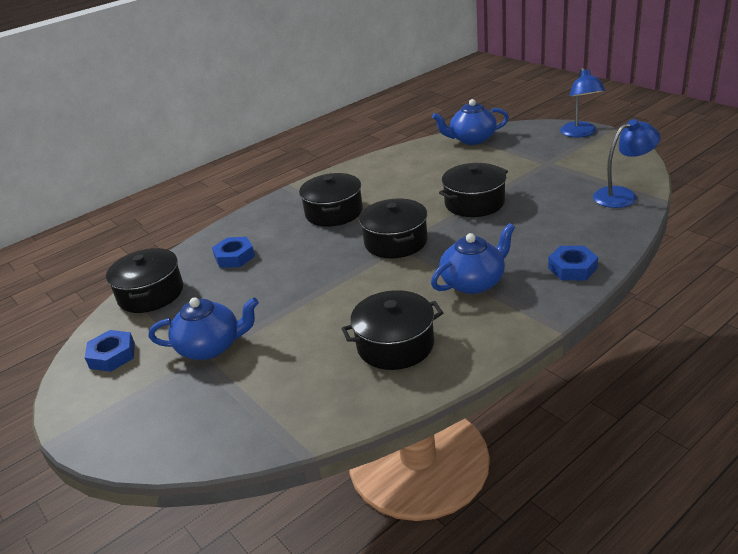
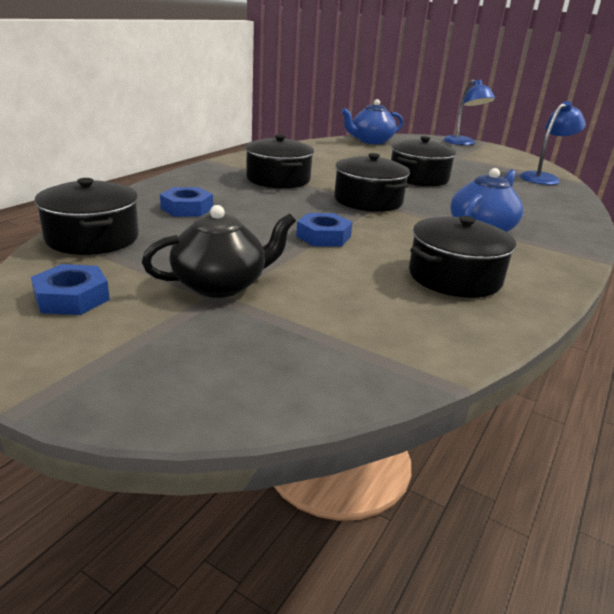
camera: 25 degrees left, 5 degrees down
(211, 347) = (221, 285): blue teapot -> black teapot
(572, 268) = (561, 220): blue nut -> blue nut (323, 236)

